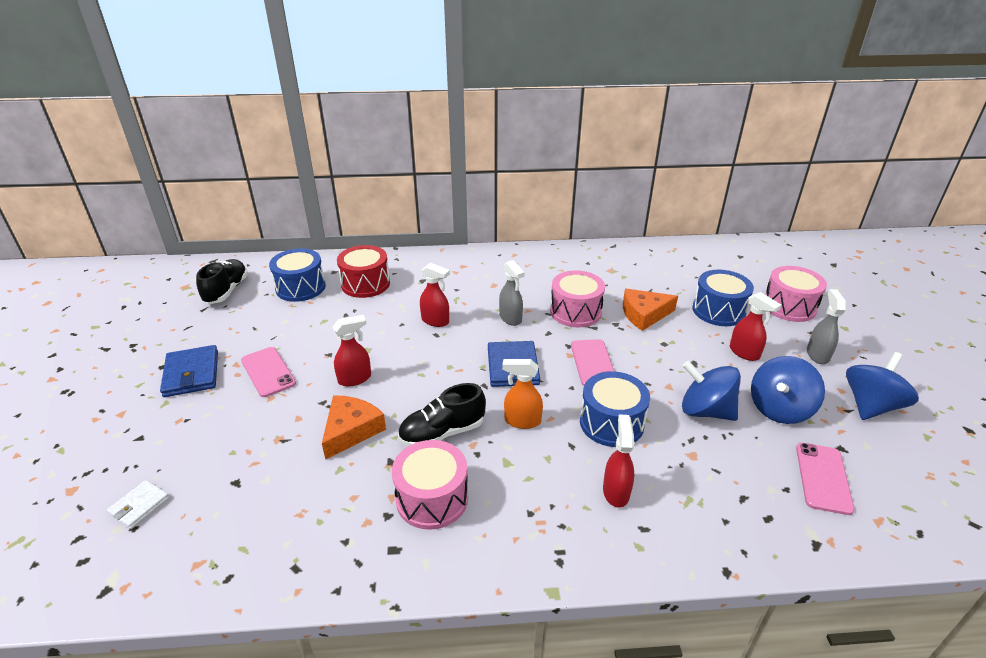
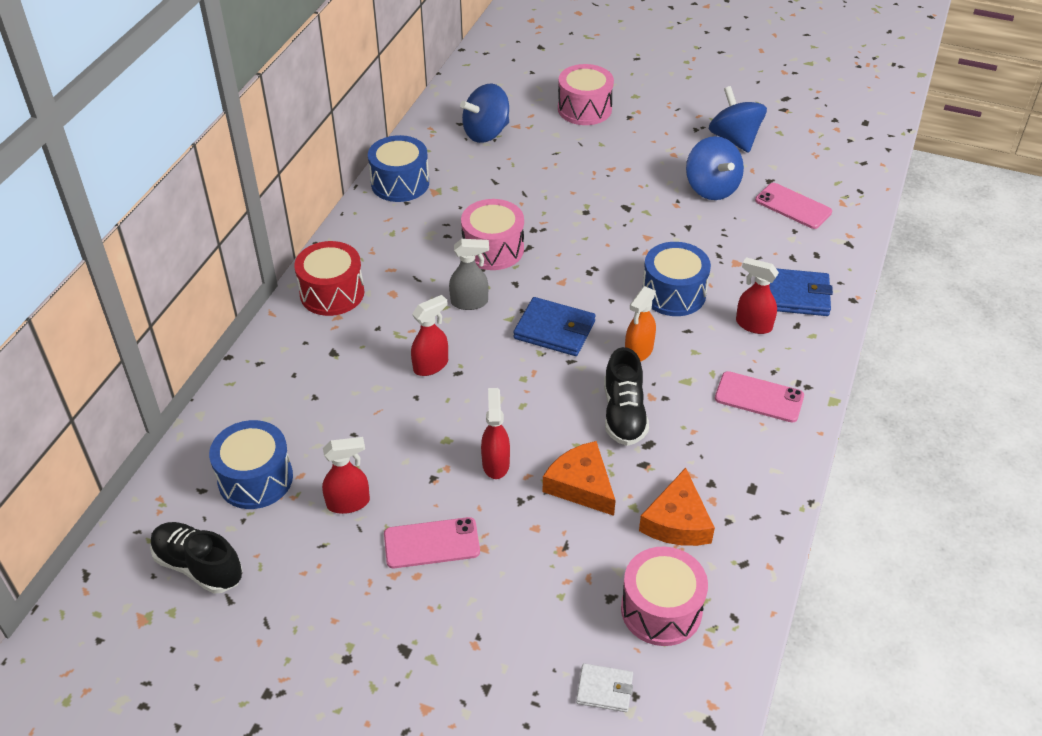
camera: 65 degrees left, 10 degrees up
(139, 506) = (604, 689): white wallet -> white wallet turned 45 degrees counterclockwise
(192, 374) = (385, 625): blue wallet -> blue wallet (794, 295)
(365, 284) = (299, 409): red drum -> red drum (332, 293)
(432, 498) = (705, 446): pink drum -> pink drum (661, 610)
(593, 363) = (584, 271): pink phone -> pink phone (759, 397)
(644, 314) = (532, 204): orange cheese -> orange cheese (677, 521)
(705, 411) = (690, 230): blue spinning top -> blue spinning top (486, 133)
(718, 311) = (560, 153): blue drum -> blue drum (400, 183)
(744, 353) = (631, 170): red spray bottle -> red spray bottle (348, 503)
(817, 355) = (659, 131): grey spray bottle -> none

